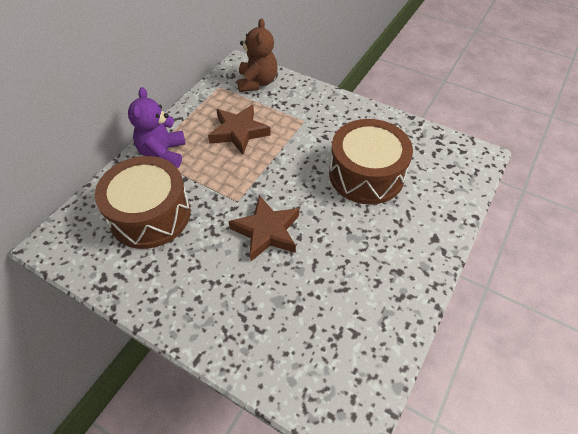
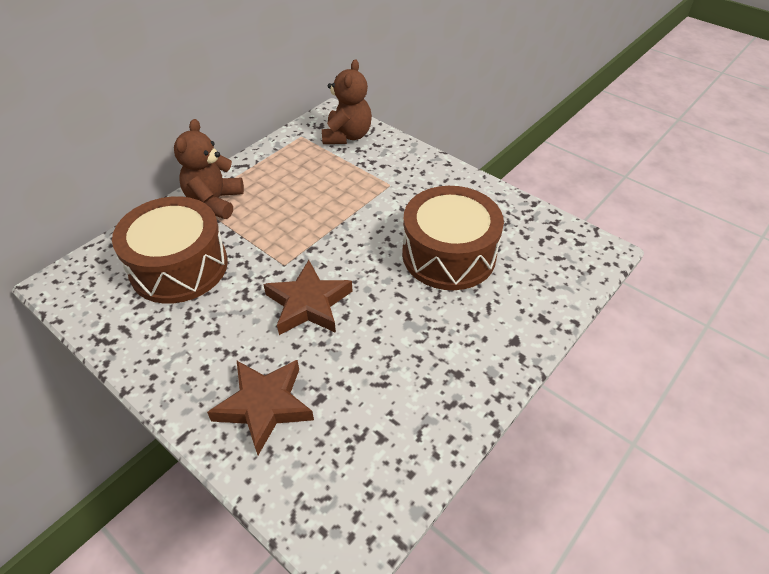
camera: 10 degrees right, 5 degrees down
(163, 154) = (215, 202): purple teddy bear -> brown teddy bear
(239, 132) = (309, 188): brown star -> brown star (264, 406)

